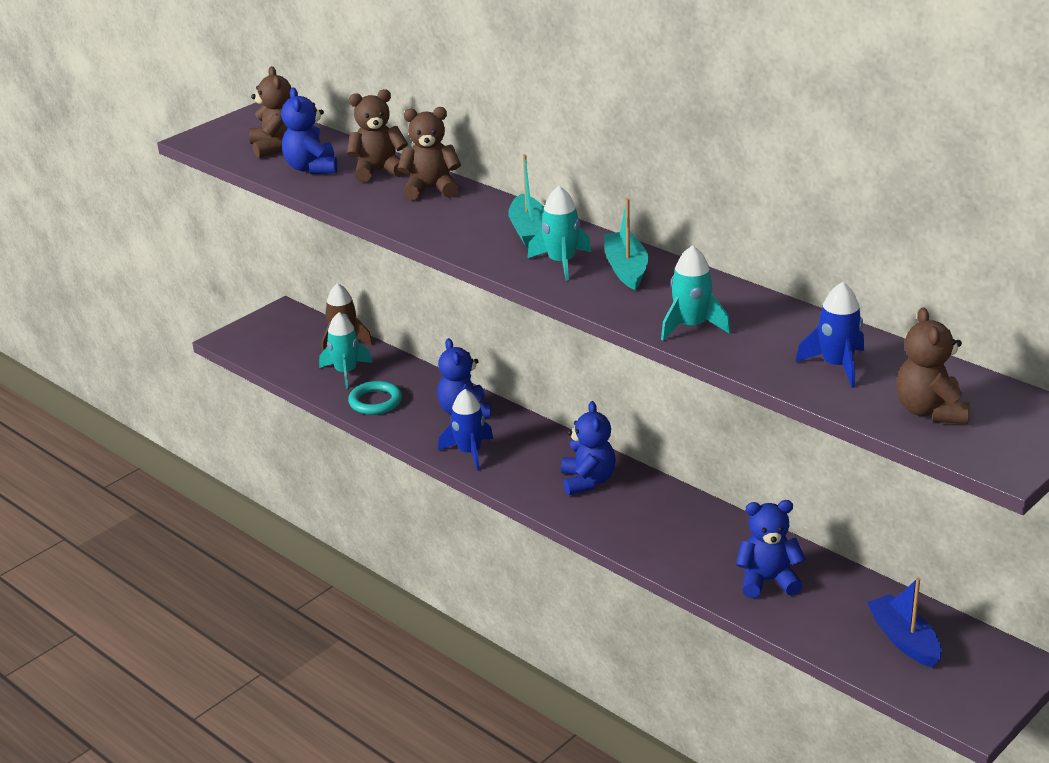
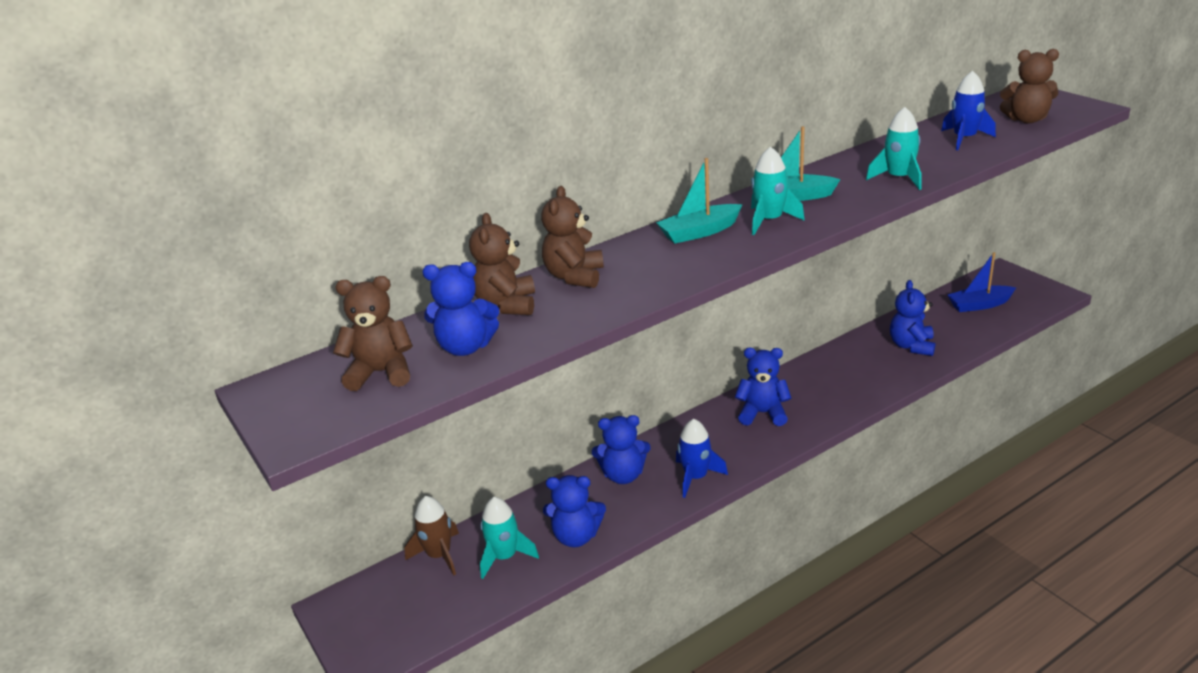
camera: 75 degrees left, 0 degrees up
(375, 401) = (576, 536): turquoise ring -> blue teddy bear
(529, 231) = (699, 232): turquoise boat -> turquoise boat turned 150 degrees clockwise

